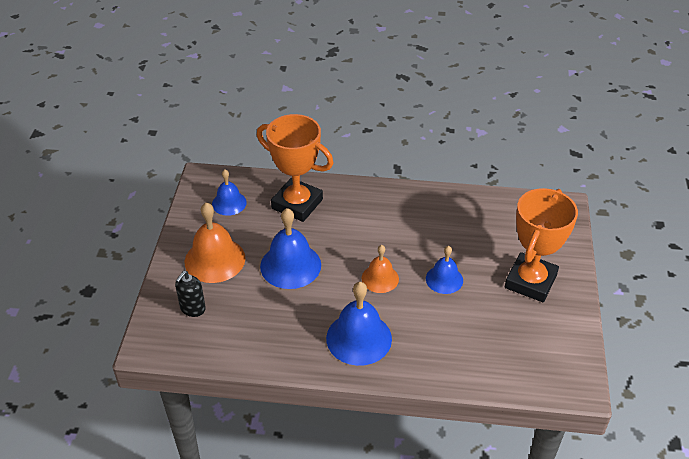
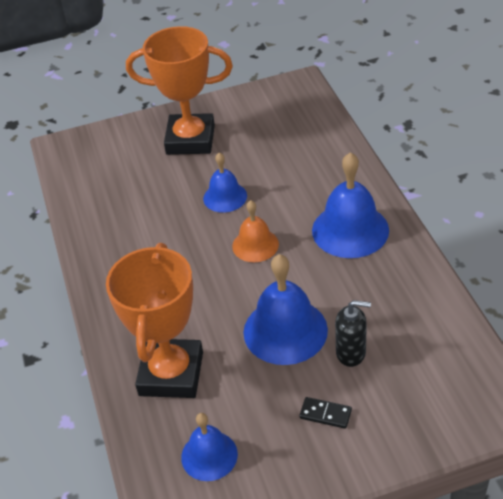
camera: 110 degrees left, 0 degrees up
(192, 308) = (419, 394): black soap dispenser -> black soap dispenser (351, 353)
(215, 259) = (325, 414): orange bell -> black domino

